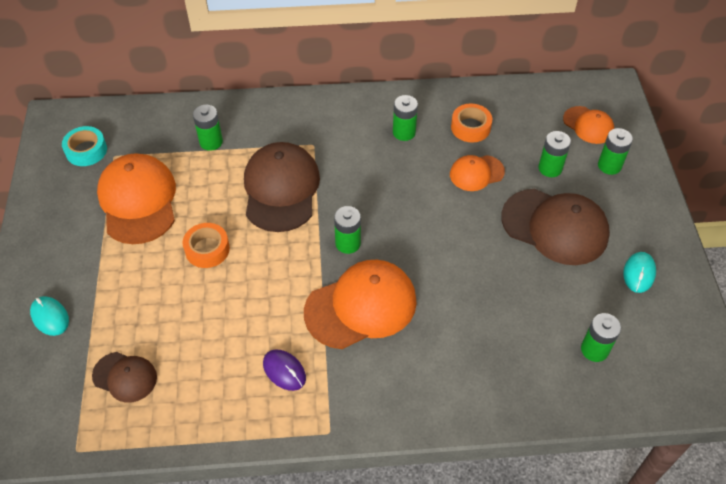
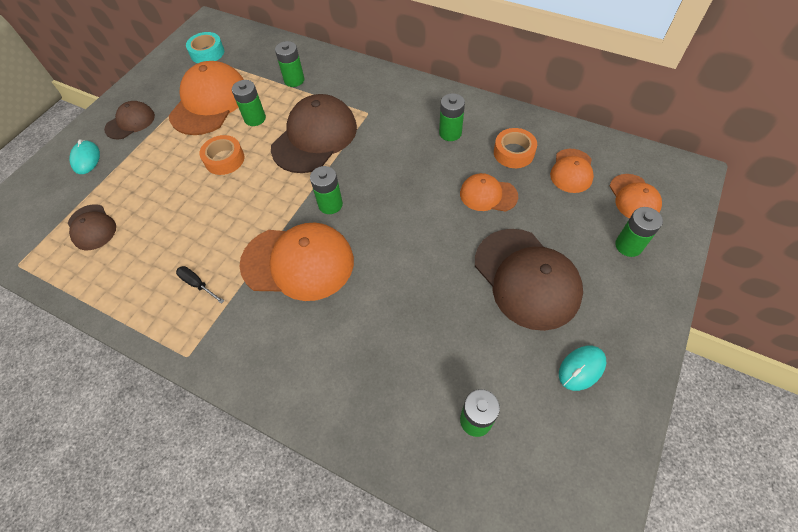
camera: 35 degrees right, 5 degrees up
(65, 258) = (130, 122): none -> brown cap
(284, 371) = (197, 284): purple mouse -> black screwdriver
(527, 123) = (571, 171): none -> orange cap
(550, 168) = (563, 221): green battery -> green battery (255, 118)

